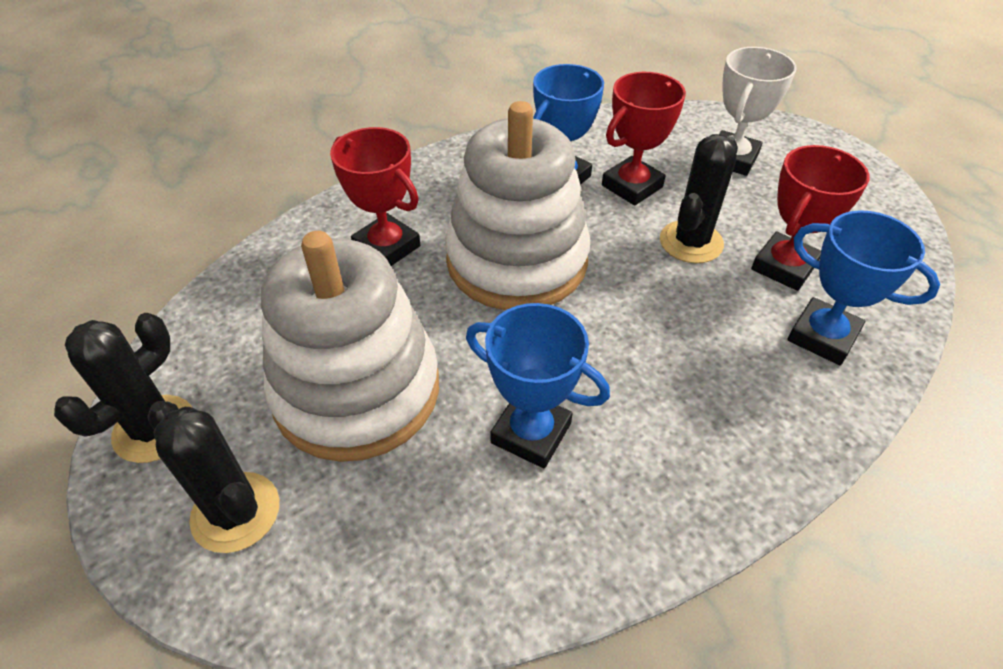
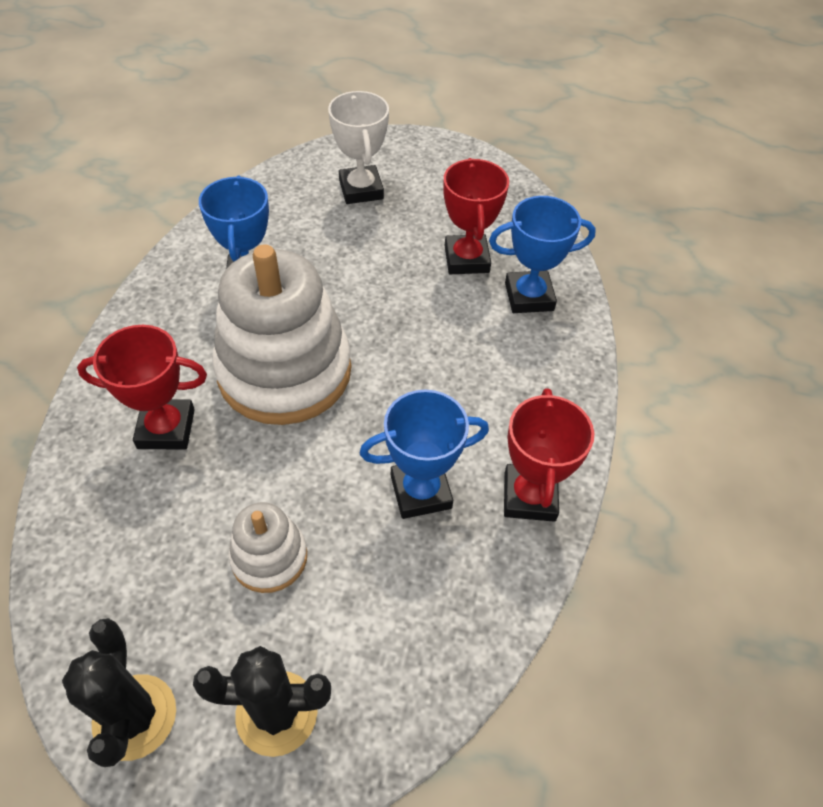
camera: 45 degrees left, 5 degrees up
(357, 390) = (269, 557): white stacking toy -> white stacking toy, size x0.48
(632, 186) = (311, 254): red trophy -> red trophy (529, 496)
(691, 242) = (393, 277): black cactus -> none

